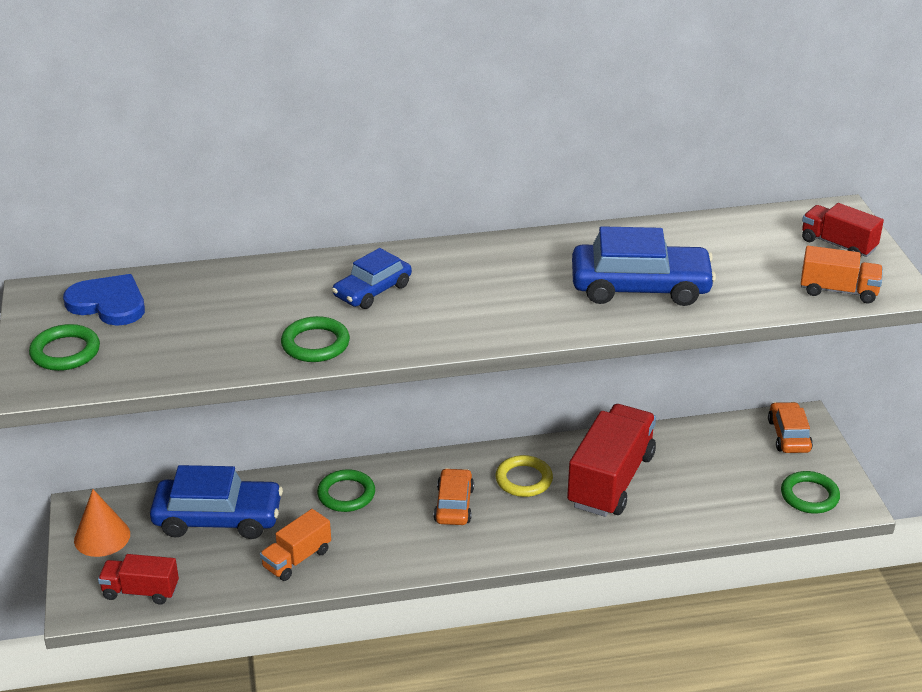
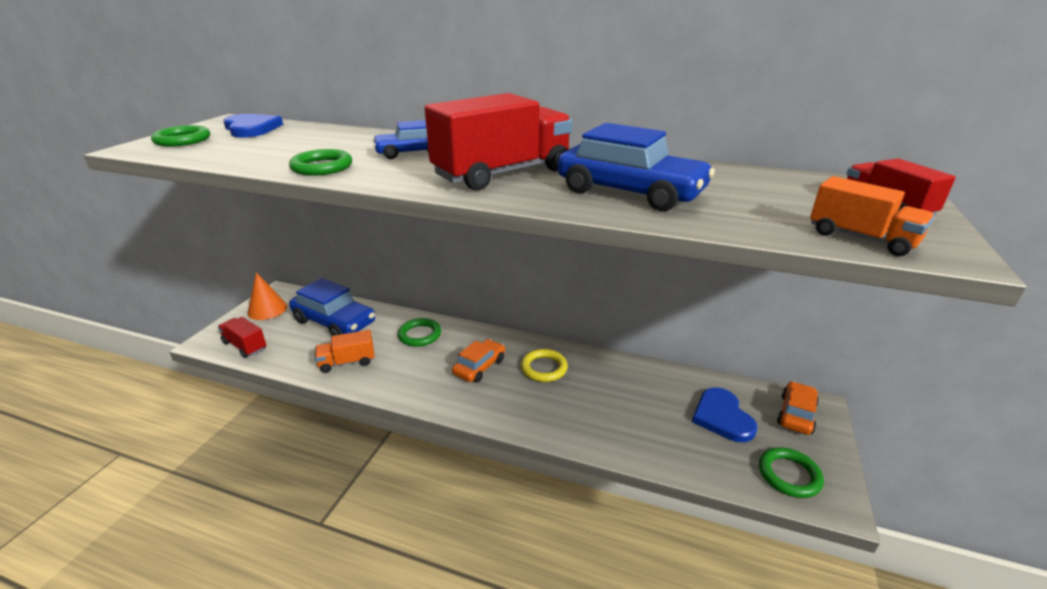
camera: 30 degrees right, 5 degrees down
(610, 480) = (610, 393): red truck -> red truck (502, 173)
(728, 464) = (722, 417): none -> blue heart

